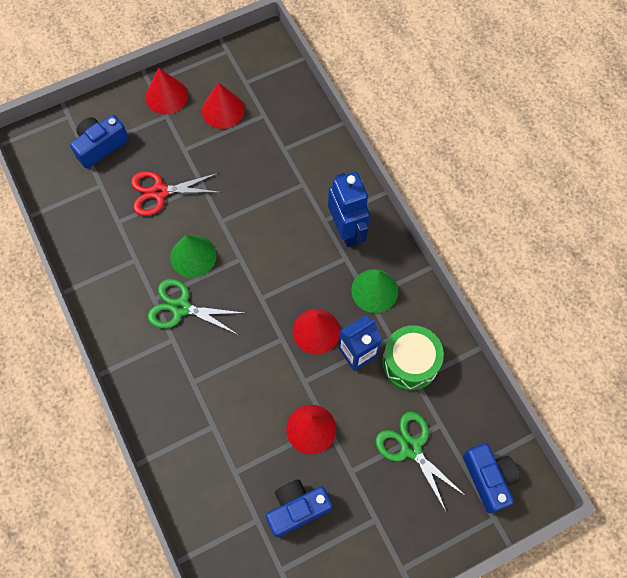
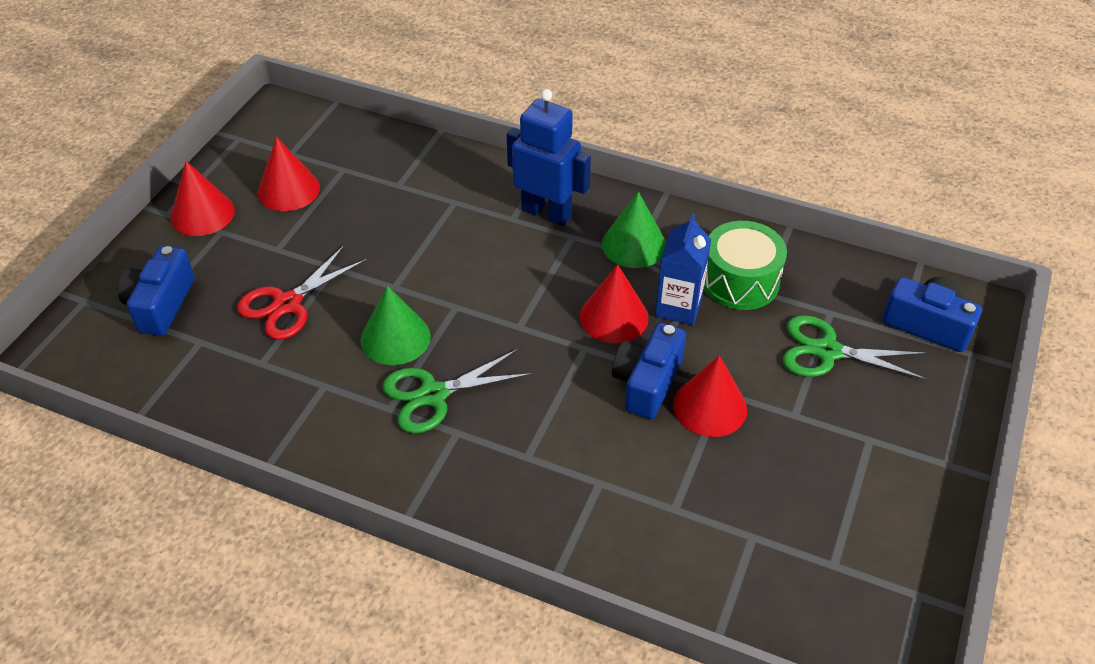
camera: 40 degrees left, 20 degrees down
(297, 509) = (782, 491): blue camera -> blue camera (647, 383)

